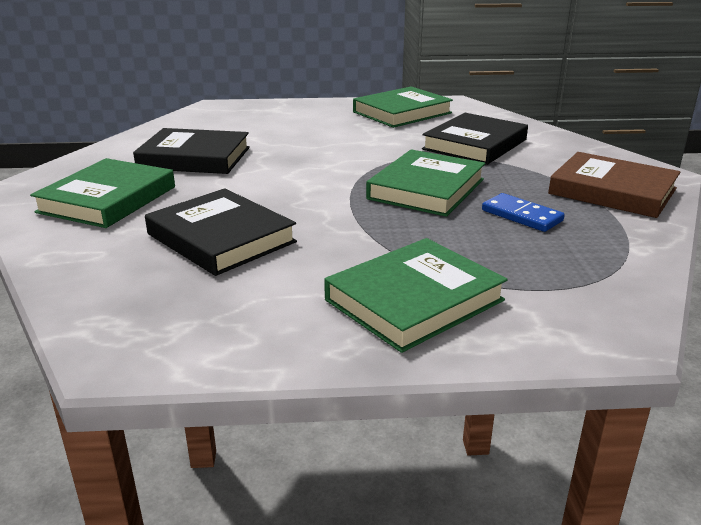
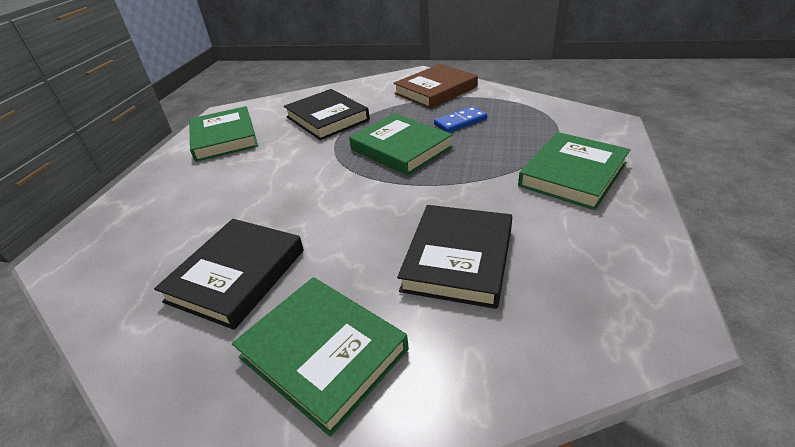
camera: 70 degrees left, 10 degrees up
(221, 238) = (458, 259): black book -> black book turned 45 degrees counterclockwise
(414, 300) = (573, 174): green book -> green book turned 60 degrees clockwise

